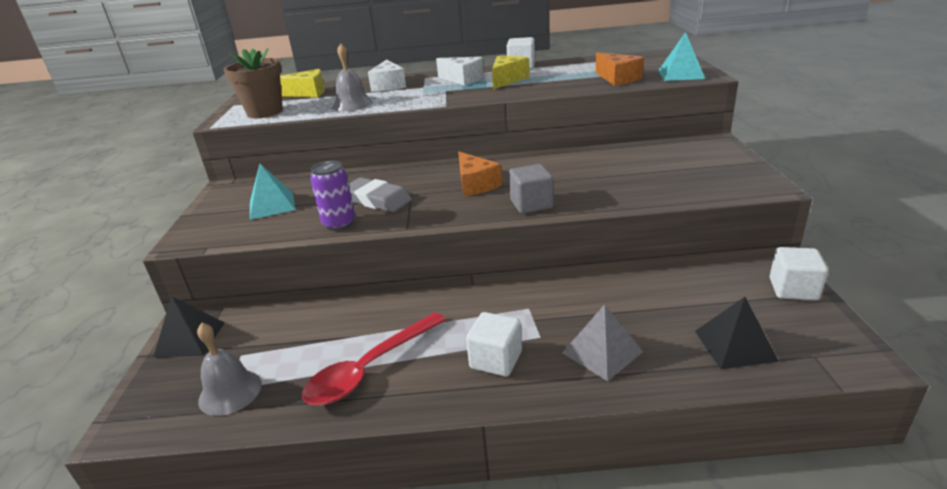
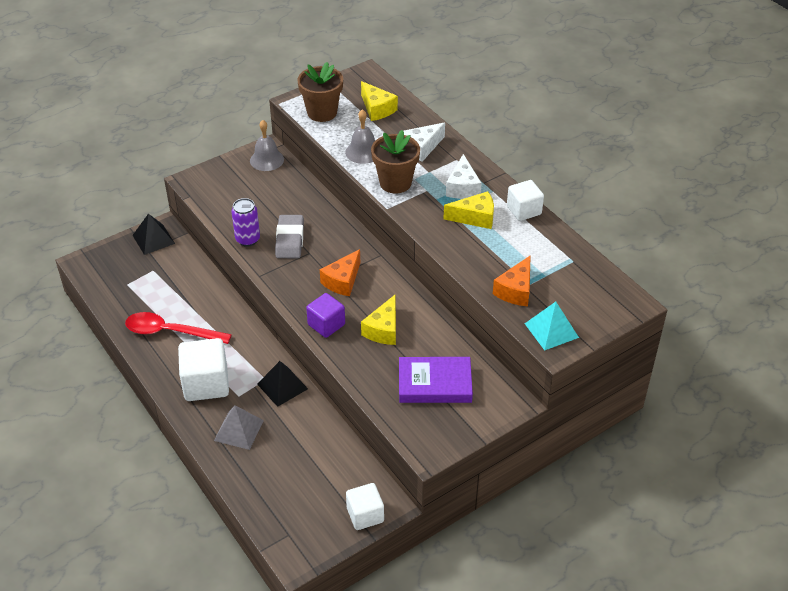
camera: 55 degrees right, 15 degrees up
(230, 392) = (124, 286): grey bell -> grey bell (267, 160)
(272, 205) = (254, 191): turquoise pyramid -> none
(416, 98) = (395, 183): none -> brown flower pot
(496, 360) = (206, 384): white cube -> white cube, size x1.57
(531, 204) = (326, 325): grey cube -> purple cube
(569, 177) = (383, 329): none -> yellow cheese
(667, 168) = (434, 384): none -> purple book
(735, 345) = (279, 493): black pyramid -> black pyramid (282, 386)

